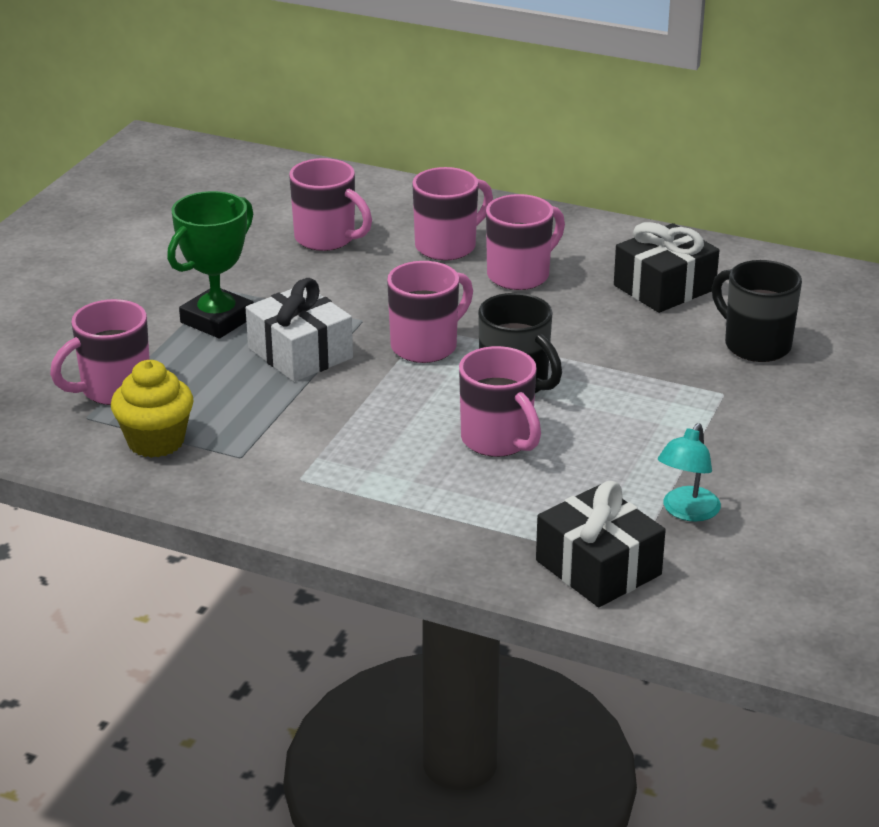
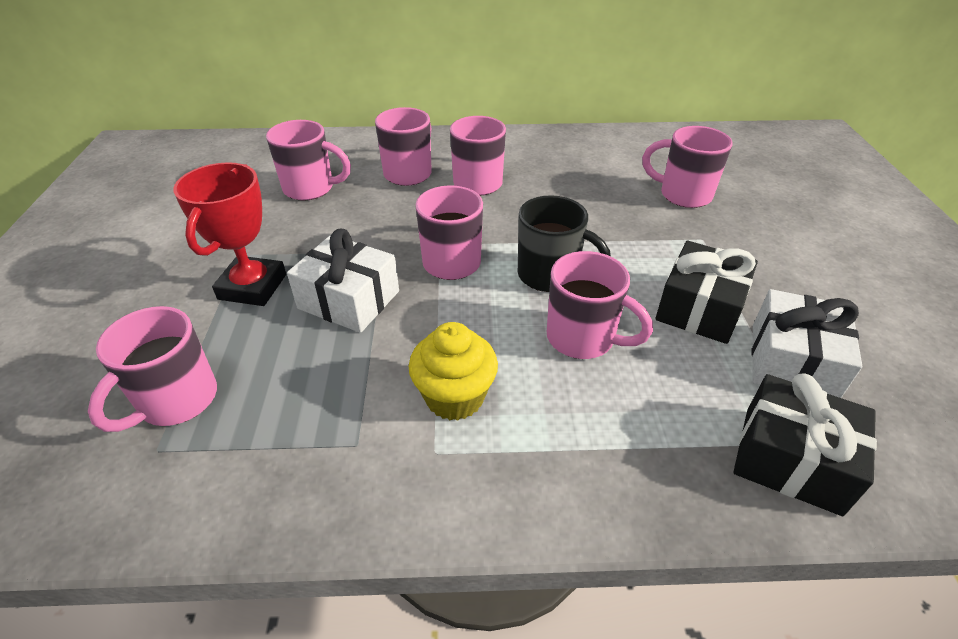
camera: 25 degrees left, 10 degrees up
(156, 441) = (253, 457): yellow cupcake -> yellow cupcake (454, 397)
(217, 320) = (252, 287): green trophy -> red trophy
(664, 287) = (584, 168): black gift -> black gift (699, 308)
(686, 512) = (792, 362): turquoise lamp -> white gift
(755, 345) = (683, 195): black mug -> pink mug

